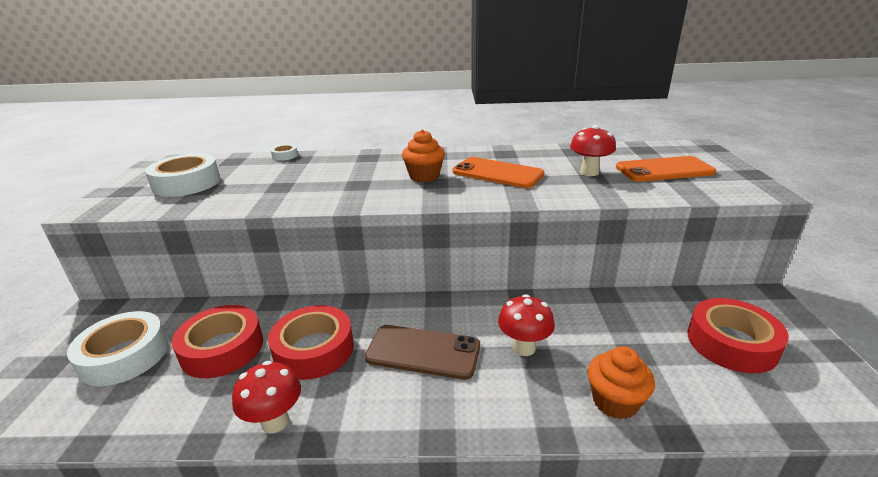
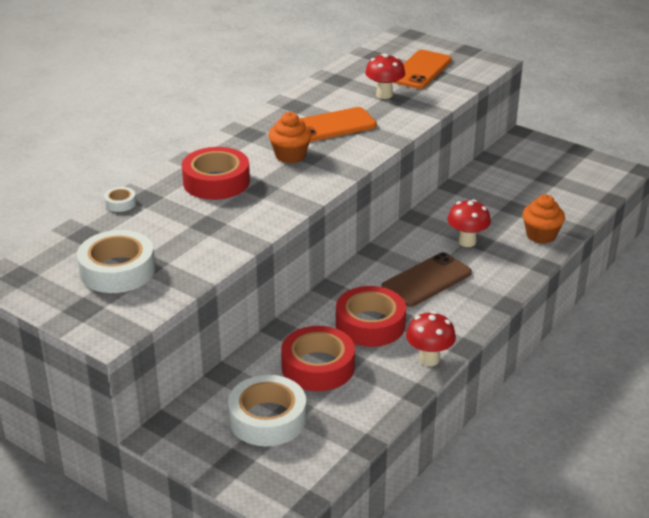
camera: 55 degrees left, 5 degrees up
(731, 343) = (542, 174): red tape -> red tape (216, 182)

